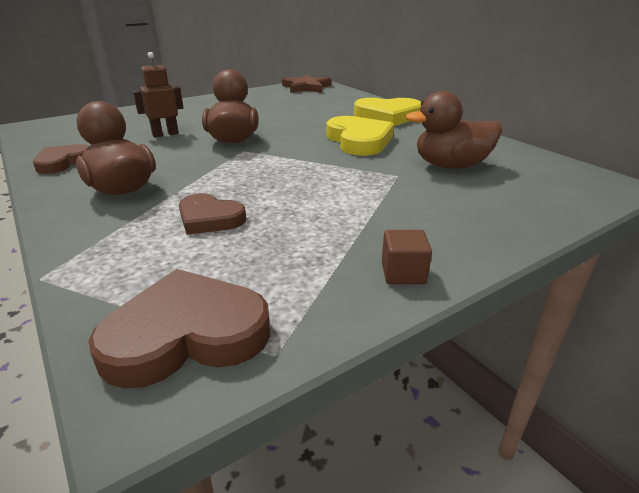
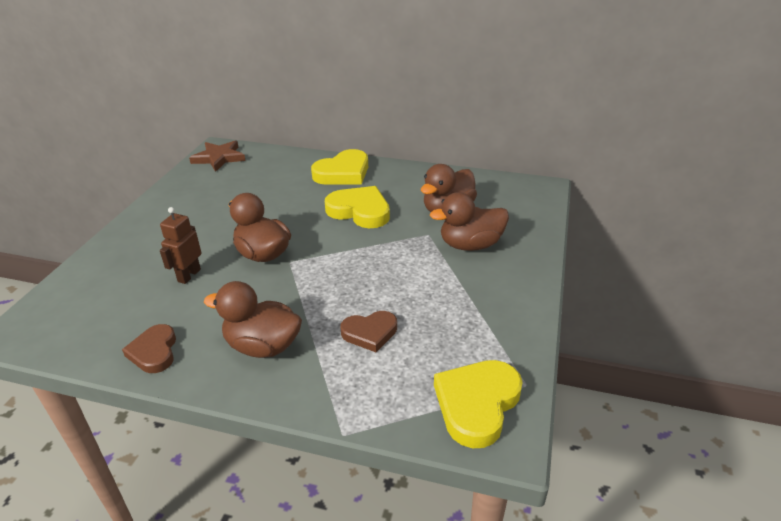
camera: 40 degrees left, 5 degrees up
(186, 334) = (477, 404): brown heart -> yellow heart
(403, 273) = (520, 307): brown cube -> none
(432, 198) = (470, 245): none -> brown duck

